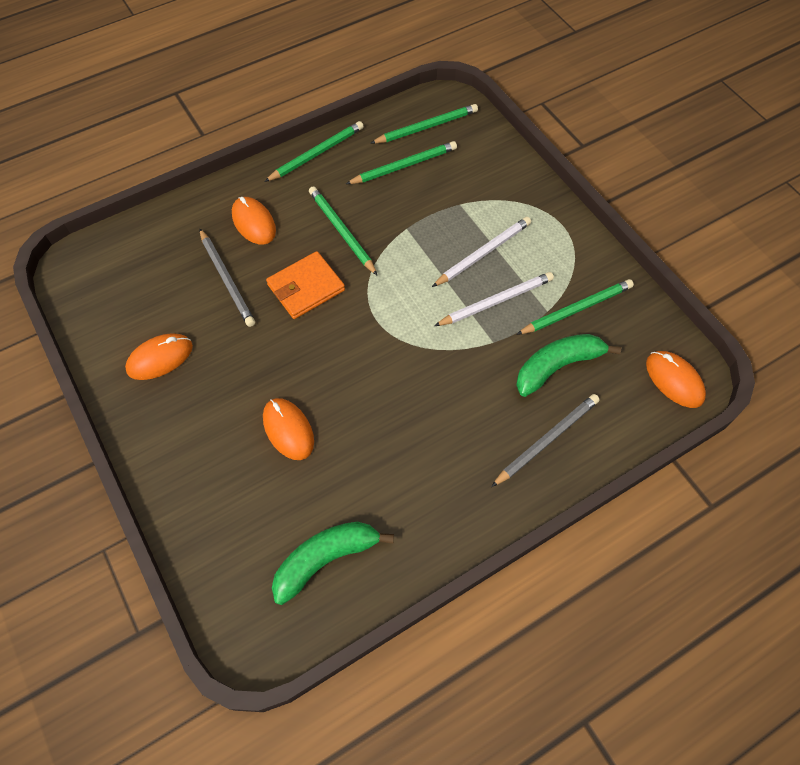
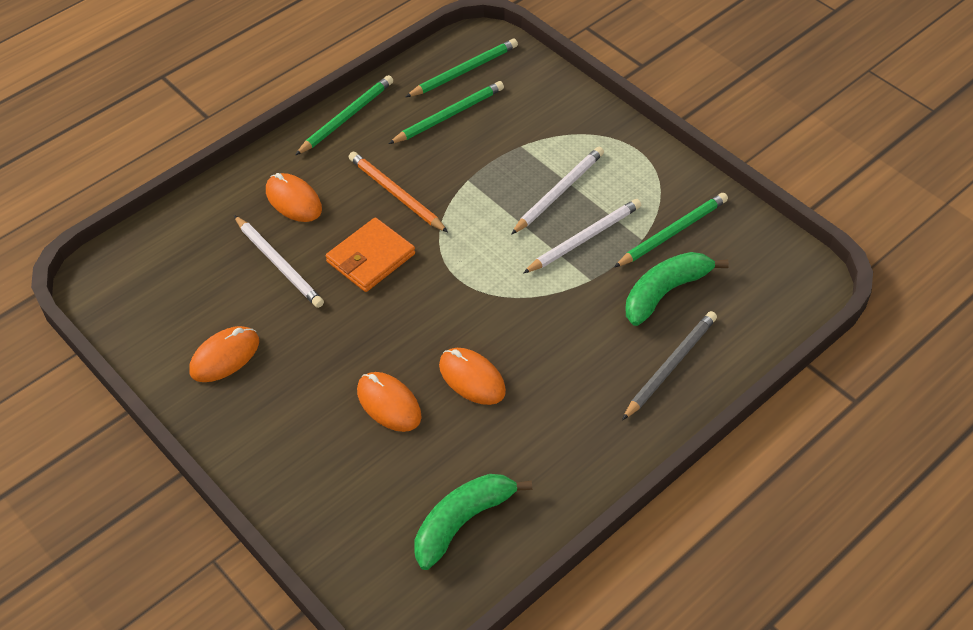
camera: 10 degrees left, 10 degrees down
(227, 279) = (279, 264): grey pencil -> white pencil
(341, 231) = (396, 194): green pencil -> orange pencil
(674, 380) = (791, 285): orange mouse -> orange mouse (472, 378)

